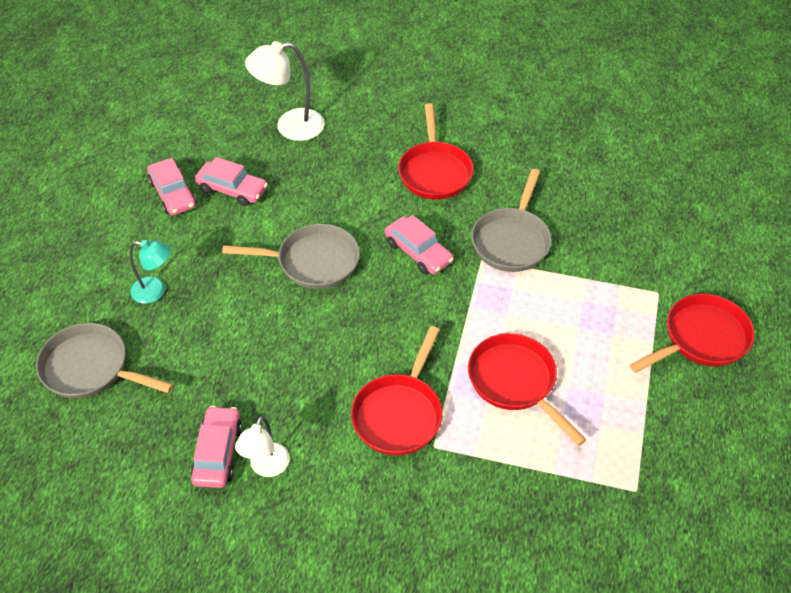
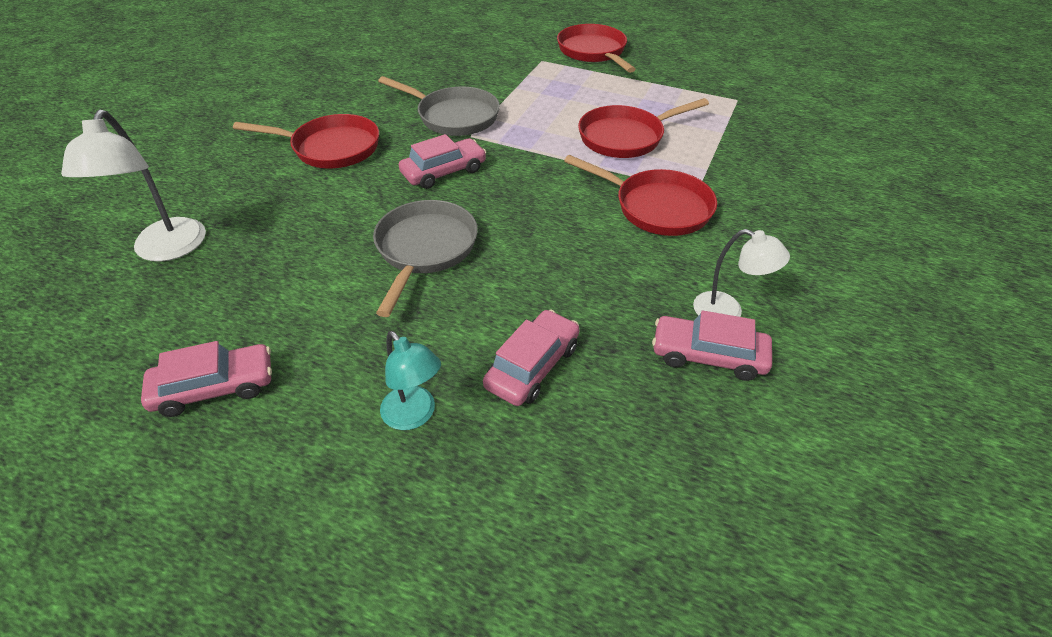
camera: 80 degrees left, 5 degrees down
(90, 368) = (549, 509): grey pan -> none
(155, 291) = (414, 416): turquoise lamp -> turquoise lamp turned 120 degrees clockwise
(232, 189) = (250, 316): pink car -> pink car (532, 366)

